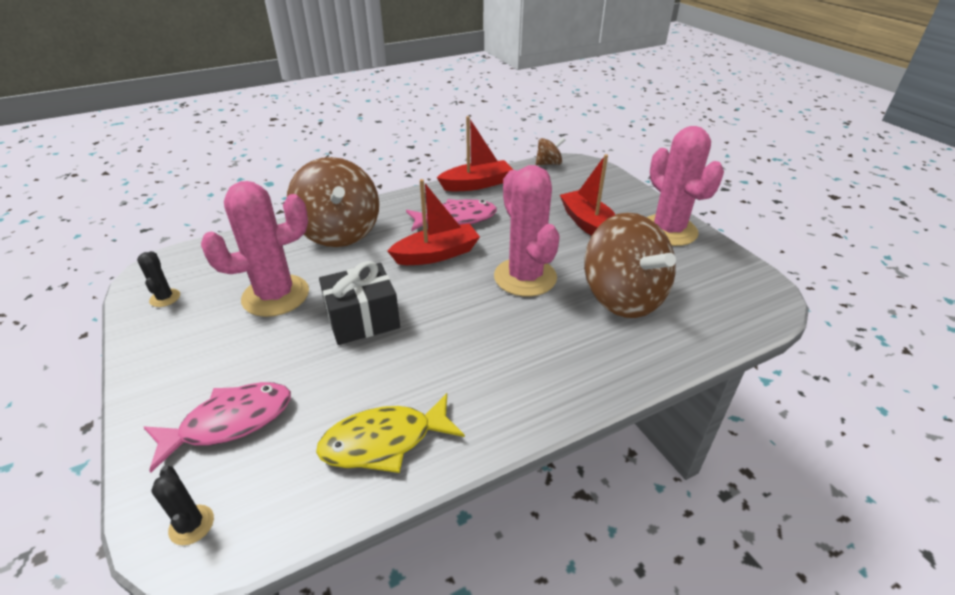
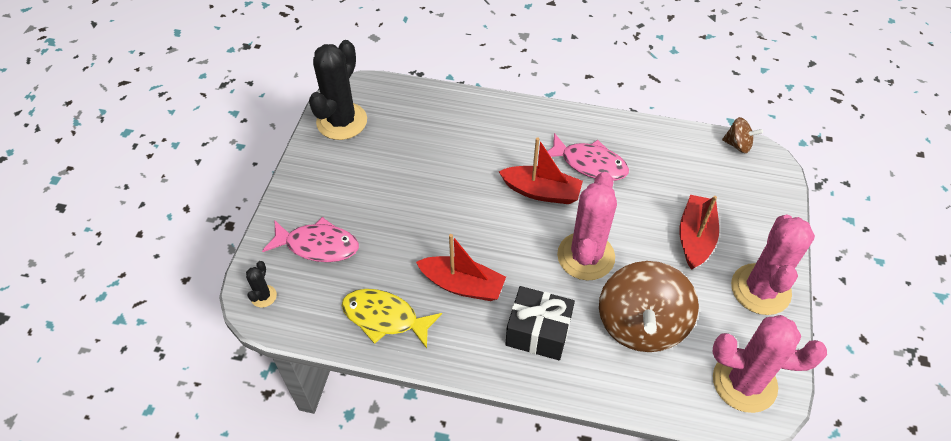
camera: 40 degrees right, 15 degrees up
(165, 298) = (342, 121): black cactus -> black cactus, size x2.30
(275, 296) = (405, 162): pink cactus -> pink cactus (744, 382)
(339, 232) = (490, 125): brown spinning top -> none
(362, 319) = (443, 219): black gift -> black gift (538, 332)
(476, 184) = (644, 133): red boat -> red boat (462, 285)

